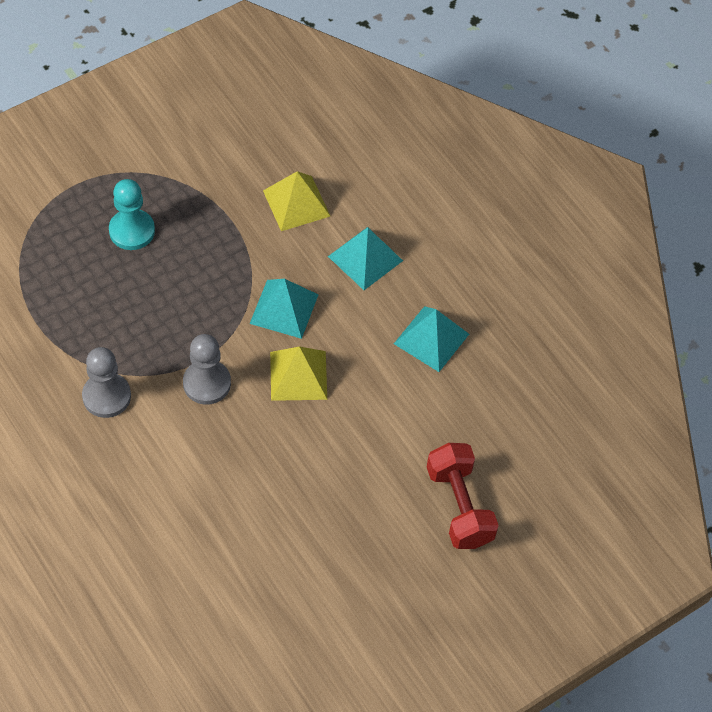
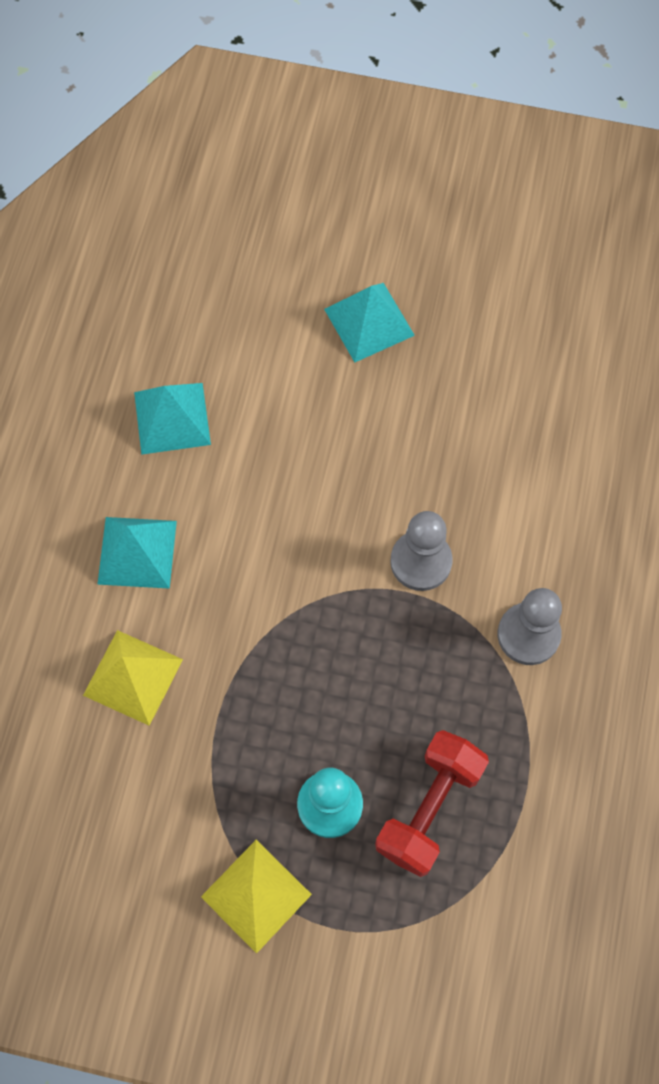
camera: 130 degrees left, 10 degrees up
(284, 308) = (270, 571): turquoise pyramid -> turquoise pyramid (369, 322)
(298, 375) = (329, 493): yellow pyramid -> yellow pyramid (256, 895)
(459, 506) = (320, 260): red dumbbell -> red dumbbell (429, 808)

